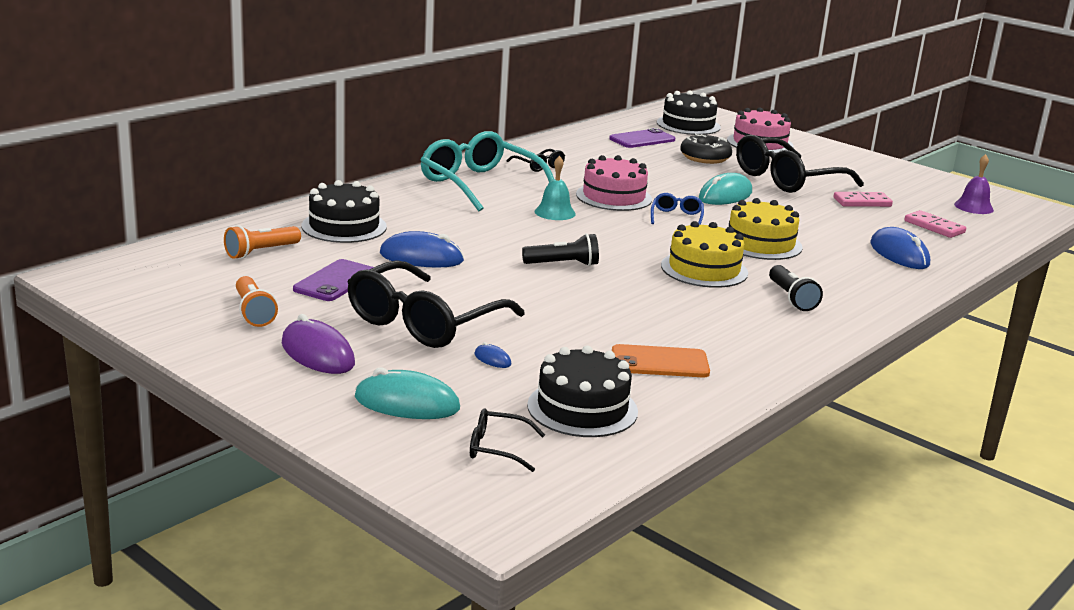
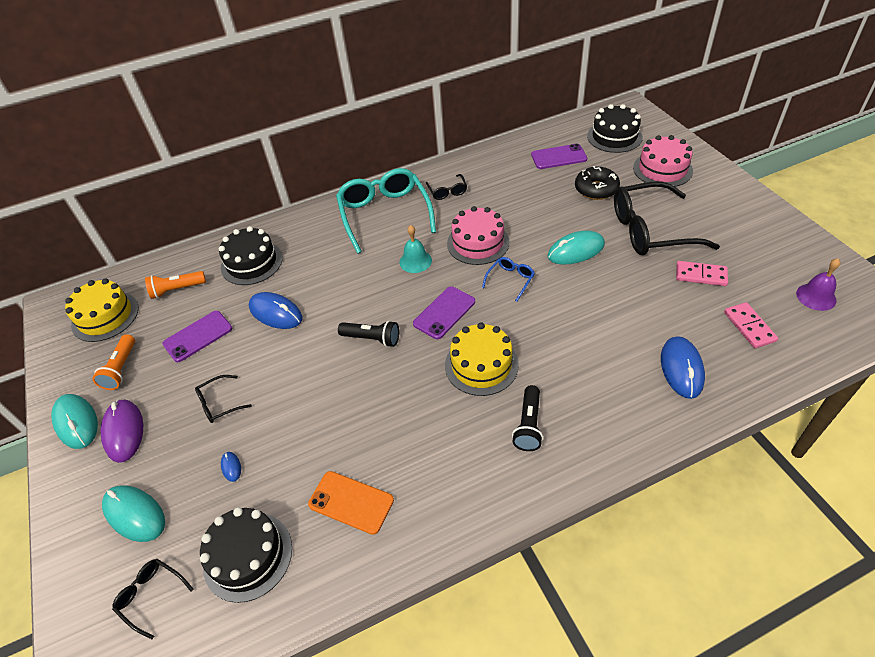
camera: 30 degrees right, 25 degrees up
(238, 355) = (76, 422): none -> turquoise mouse
(424, 322) = (219, 404): black glasses -> black glasses, size x0.44
(627, 242) = (444, 313): none -> purple phone
(760, 243) = (558, 331): yellow cake -> yellow cake (105, 316)

